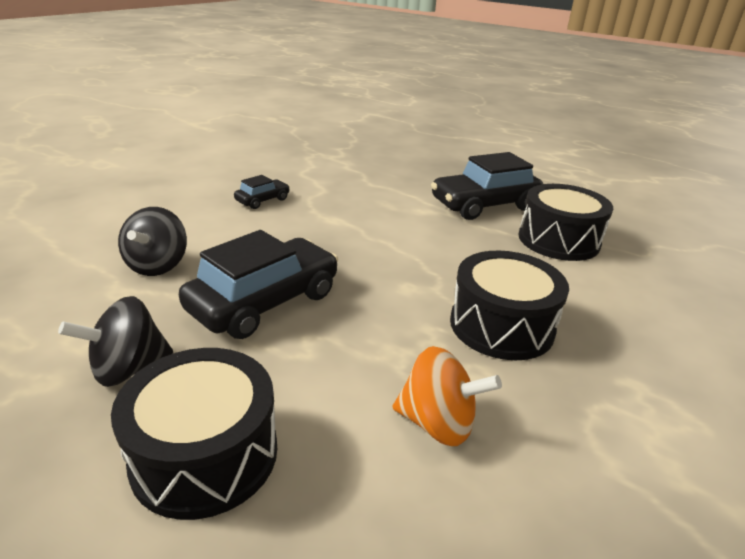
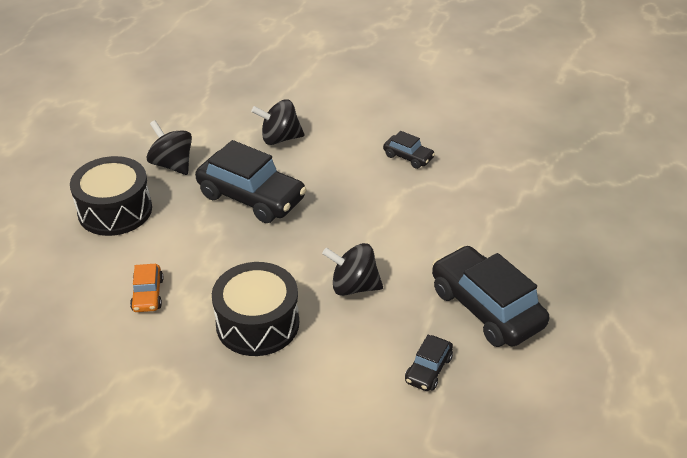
camera: 80 degrees right, 10 degrees up
(438, 423) = (148, 294): orange spinning top -> orange car
(448, 258) = (353, 286): none -> black spinning top
(558, 240) = (428, 369): black drum -> black car

